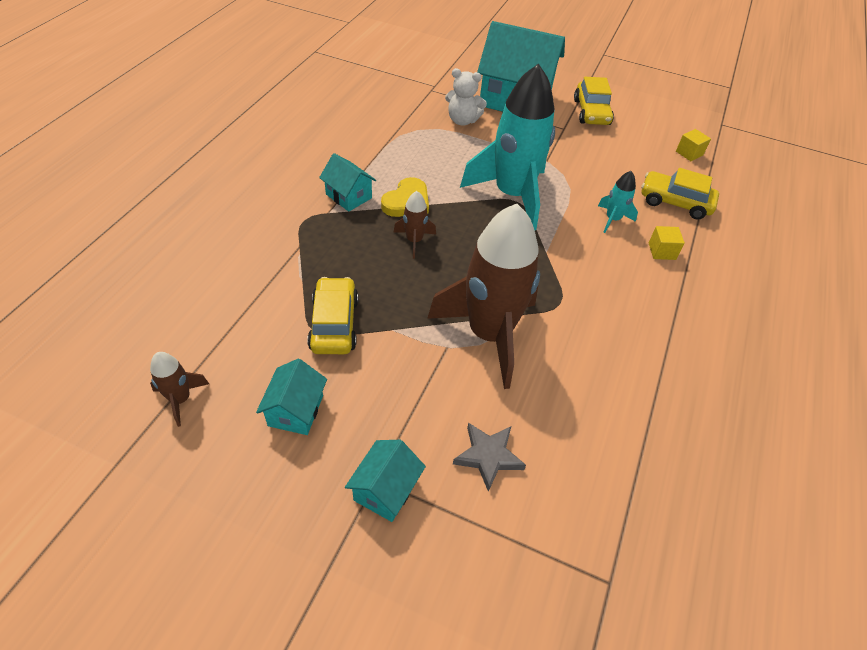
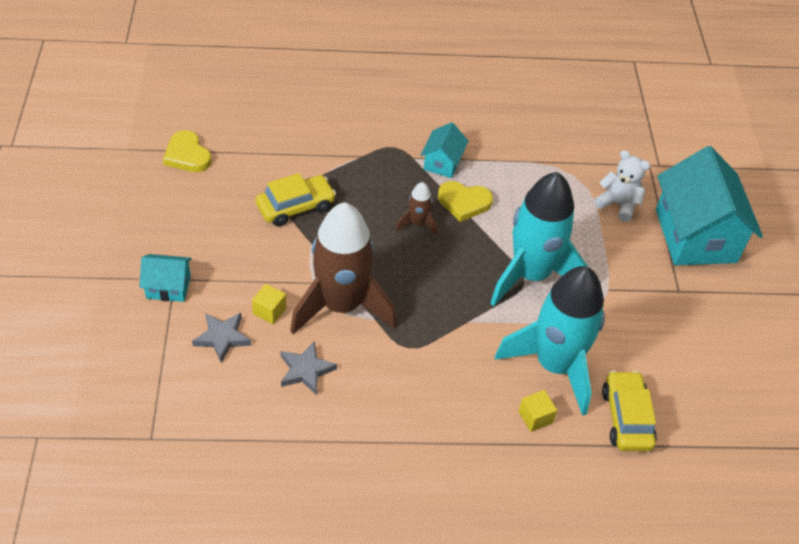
camera: 65 degrees right, 0 degrees up
(180, 399) = (187, 155): brown rocket -> yellow heart
(295, 410) = (208, 216): turquoise house -> none
(462, 120) = (618, 204): white teddy bear -> white teddy bear turned 135 degrees clockwise
(560, 393) = (306, 370): none -> grey star
(591, 112) = (733, 309): yellow car -> none
(612, 219) = (554, 365): turquoise rocket -> turquoise rocket, size x2.35
(689, 153) = (733, 419): yellow cube -> yellow cube (269, 311)

